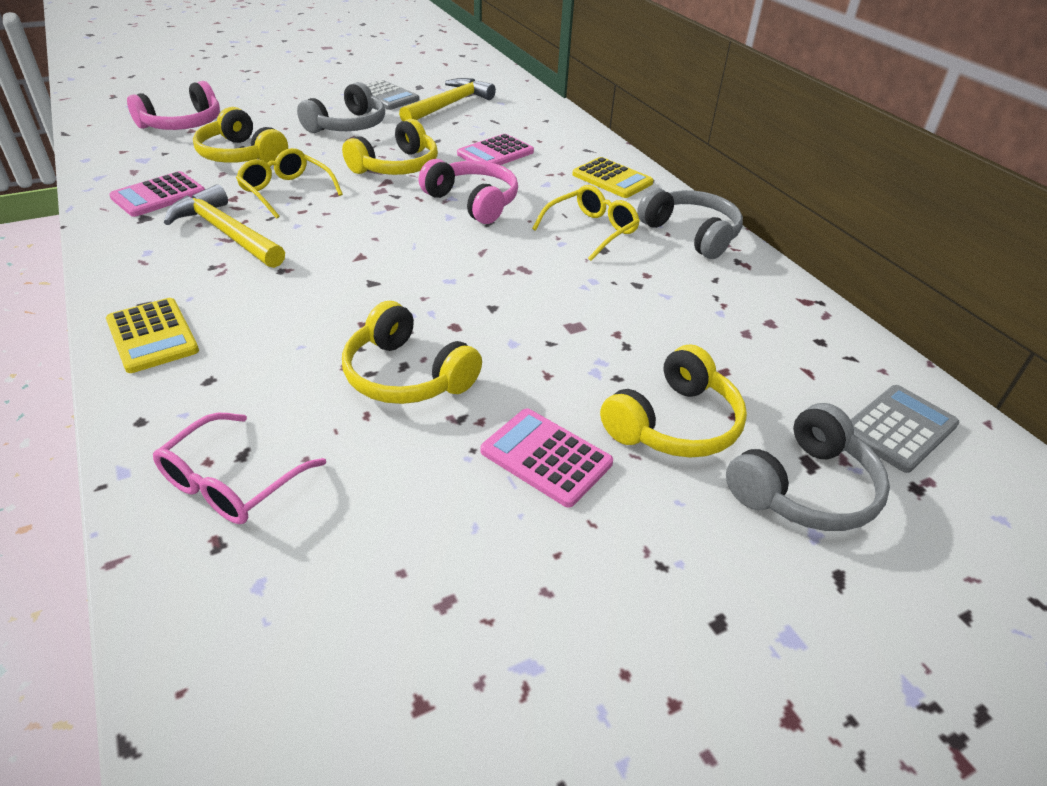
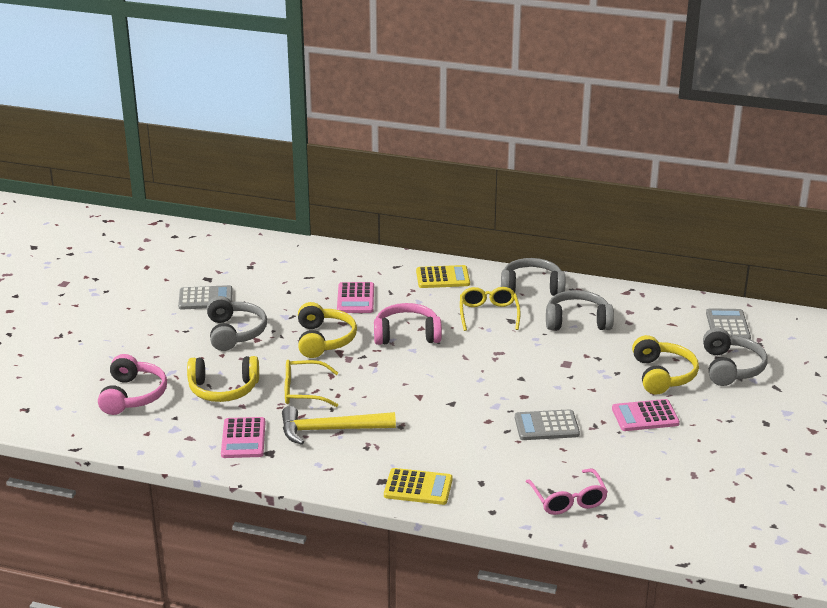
camera: 45 degrees left, 10 degrees down
(407, 375) = (546, 426): yellow headphones -> grey calculator
(449, 105) = (258, 281): yellow hammer -> none
(679, 294) = (577, 321): none -> grey headphones

